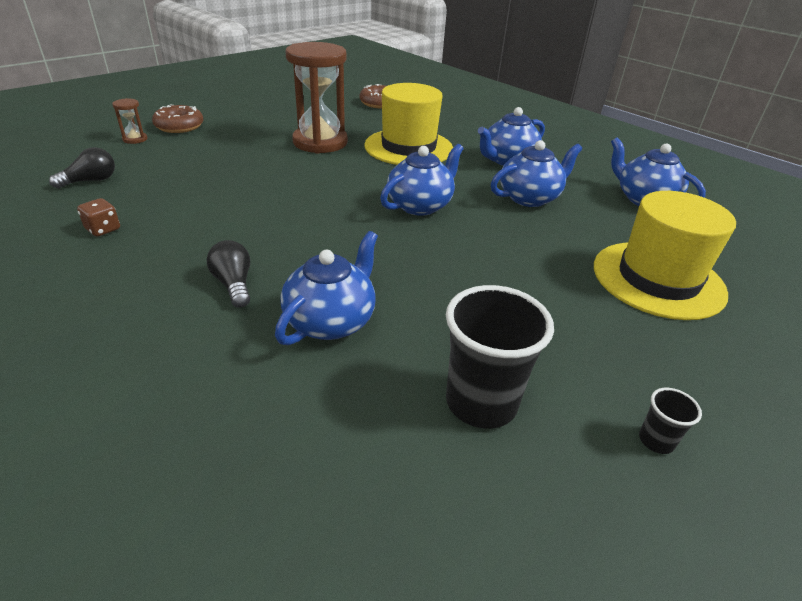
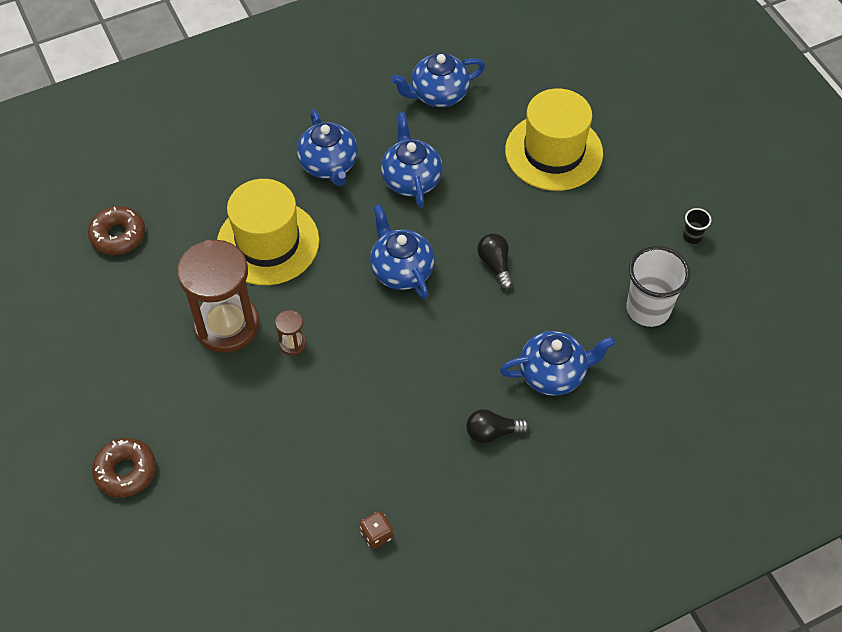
camera: 70 degrees left, 20 degrees up
(90, 181) = (264, 557): black light bulb -> black light bulb (495, 265)
(135, 139) = (154, 520): brown hourglass -> brown hourglass (292, 343)
(331, 321) = (553, 373): blue teapot -> blue teapot turned 120 degrees clockwise
(481, 403) = (648, 309): black cup -> white cup

